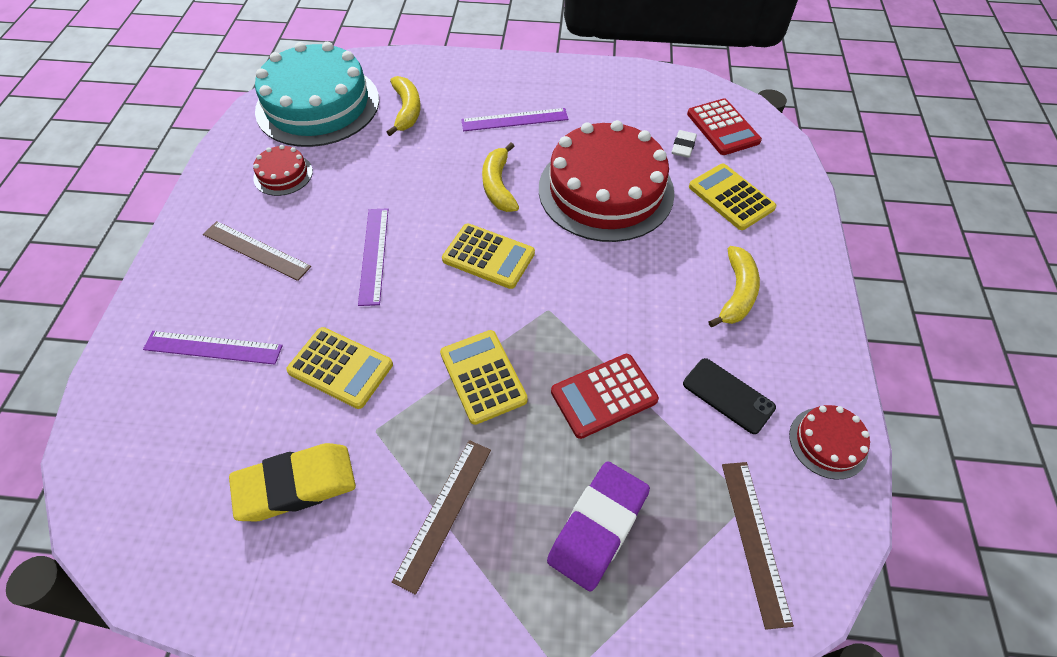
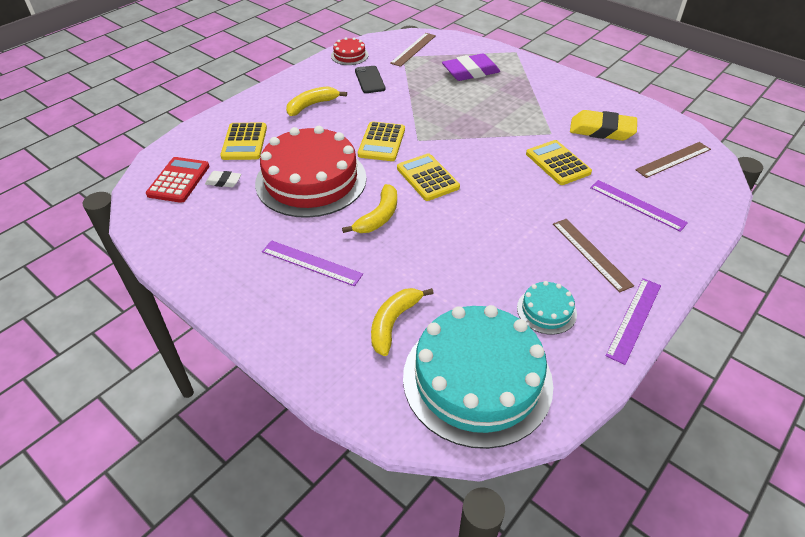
camera: 145 degrees left, 10 degrees down
(283, 174) = (546, 310): red cake -> turquoise cake
(374, 255) = (503, 212): purple ruler -> purple ruler (634, 319)
(444, 512) = (534, 98): brown ruler -> brown ruler (673, 159)
(483, 377) = (479, 129): yellow calculator -> yellow calculator (381, 142)
(604, 396) = (426, 101): red calculator -> none
(683, 147) = (223, 181): white eraser -> white eraser turned 45 degrees clockwise

